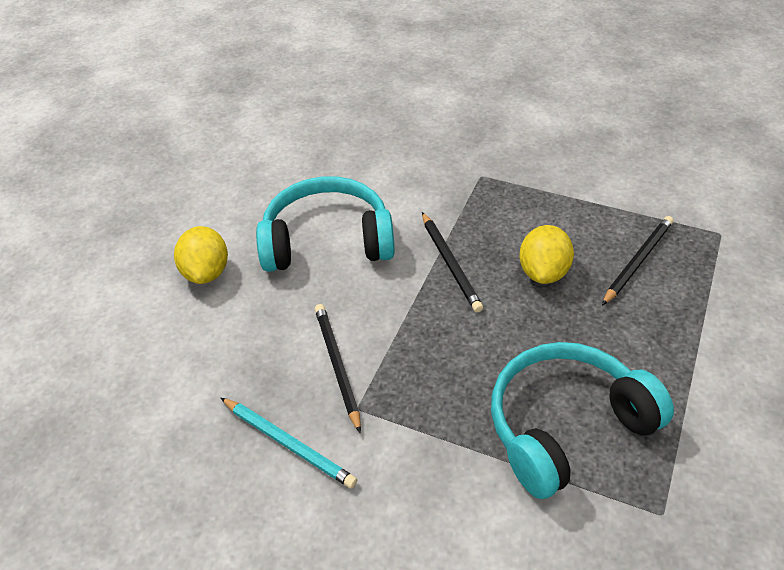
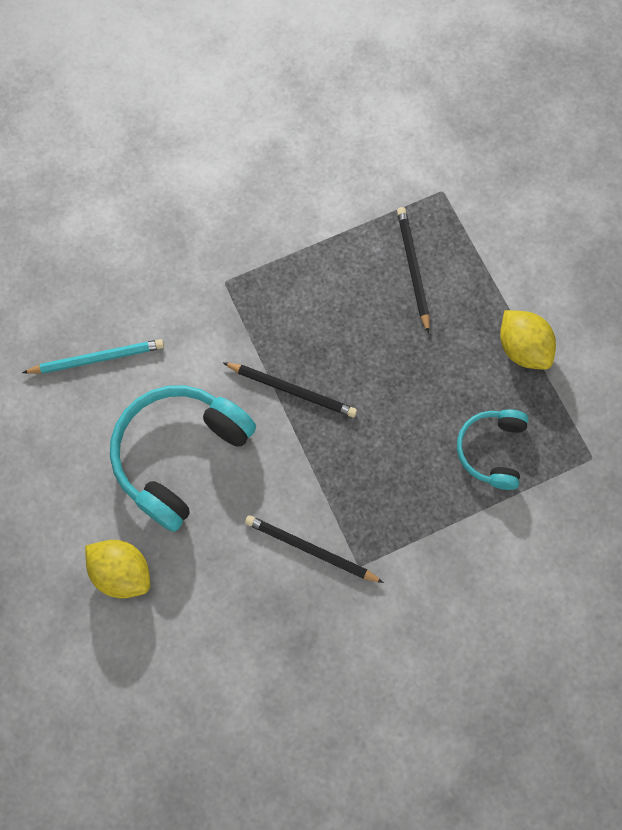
camera: 50 degrees left, 25 degrees up
(289, 444) = (346, 634): turquoise pencil -> turquoise pencil (97, 358)
(543, 272) = (362, 337): yellow lemon -> yellow lemon (522, 348)
(566, 426) = (491, 450): turquoise headphones -> turquoise headphones, size x0.57

